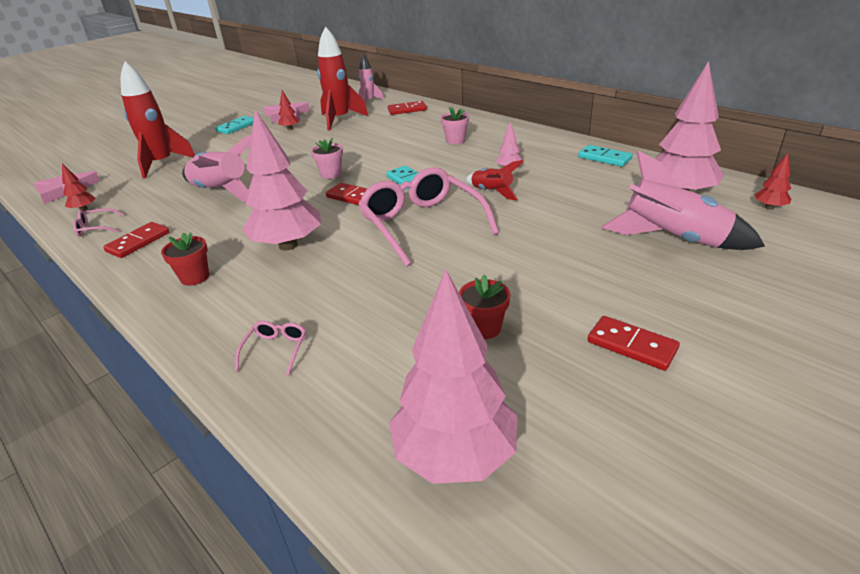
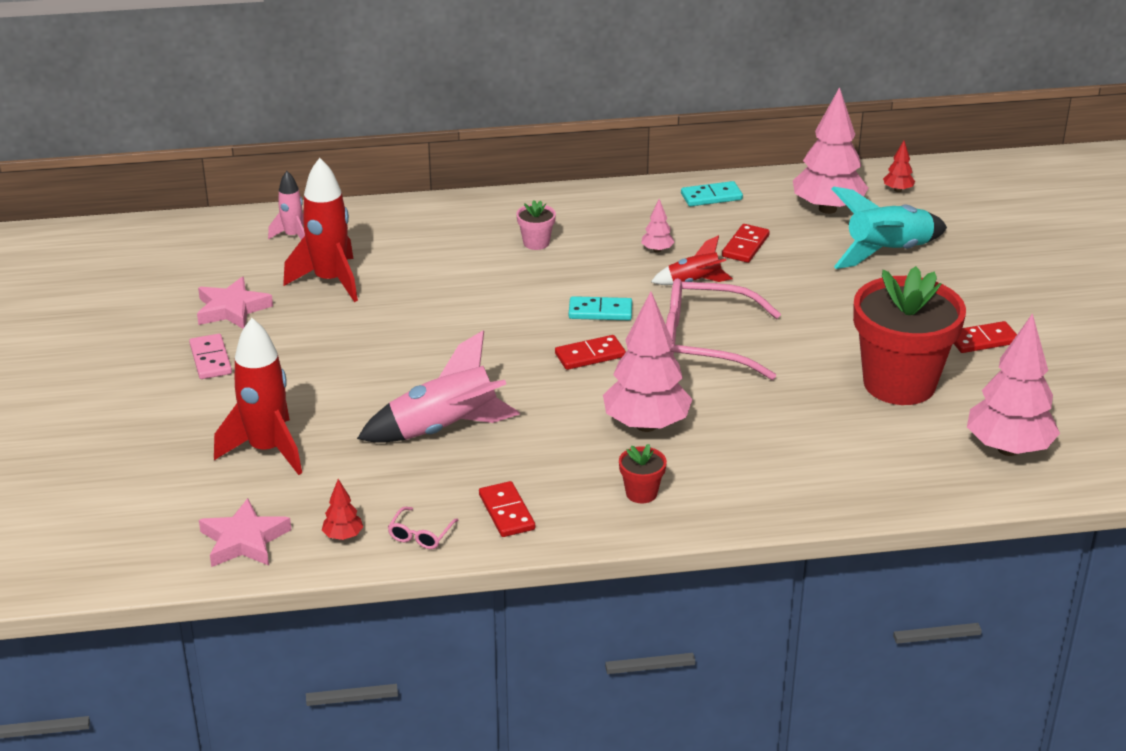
camera: 55 degrees left, 0 degrees up
(236, 127) = (210, 359): turquoise domino -> pink domino
(275, 350) = (819, 482): pink glasses -> none
(290, 128) = (297, 324): red tree -> none
(331, 174) = (506, 347): pink flower pot -> none
(407, 110) = (380, 227): red domino -> red domino (745, 246)
(484, 328) = (899, 384): red flower pot -> red flower pot, size x2.47
(673, 240) = (887, 252): pink rocket -> turquoise rocket

